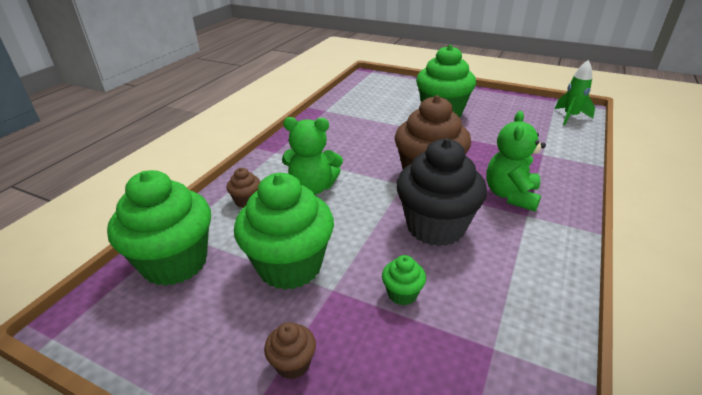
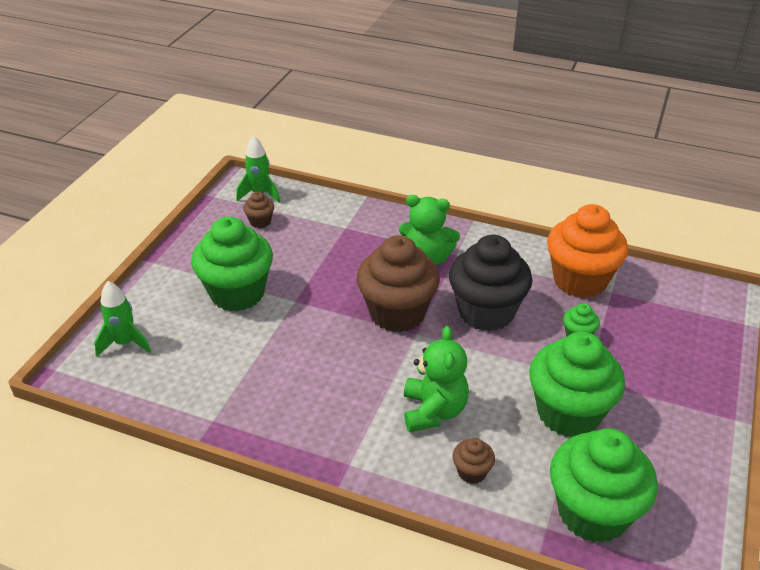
camera: 95 degrees left, 5 degrees up
(293, 364) = (668, 396): brown cupcake -> brown cupcake (260, 222)
(391, 85) = (125, 343): none -> green rocket
(510, 315) = (580, 280): none -> orange cupcake

